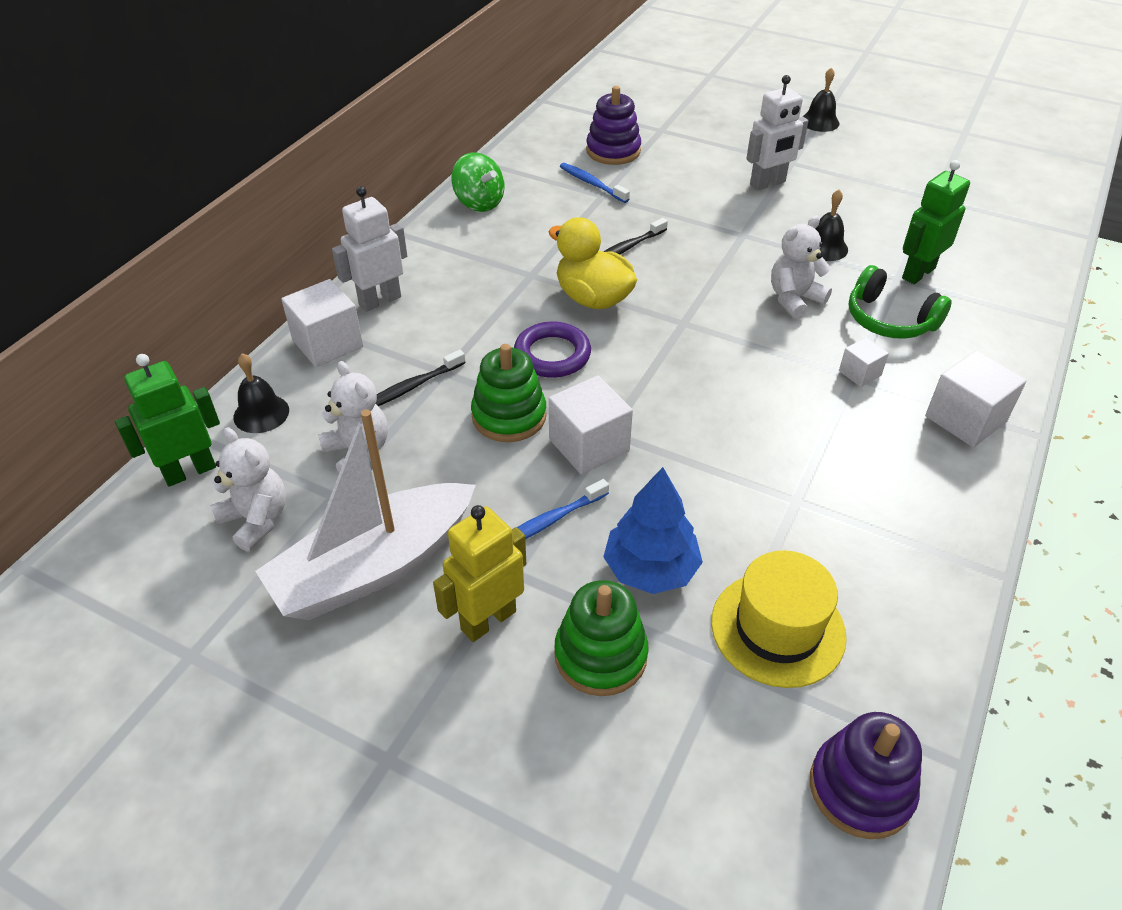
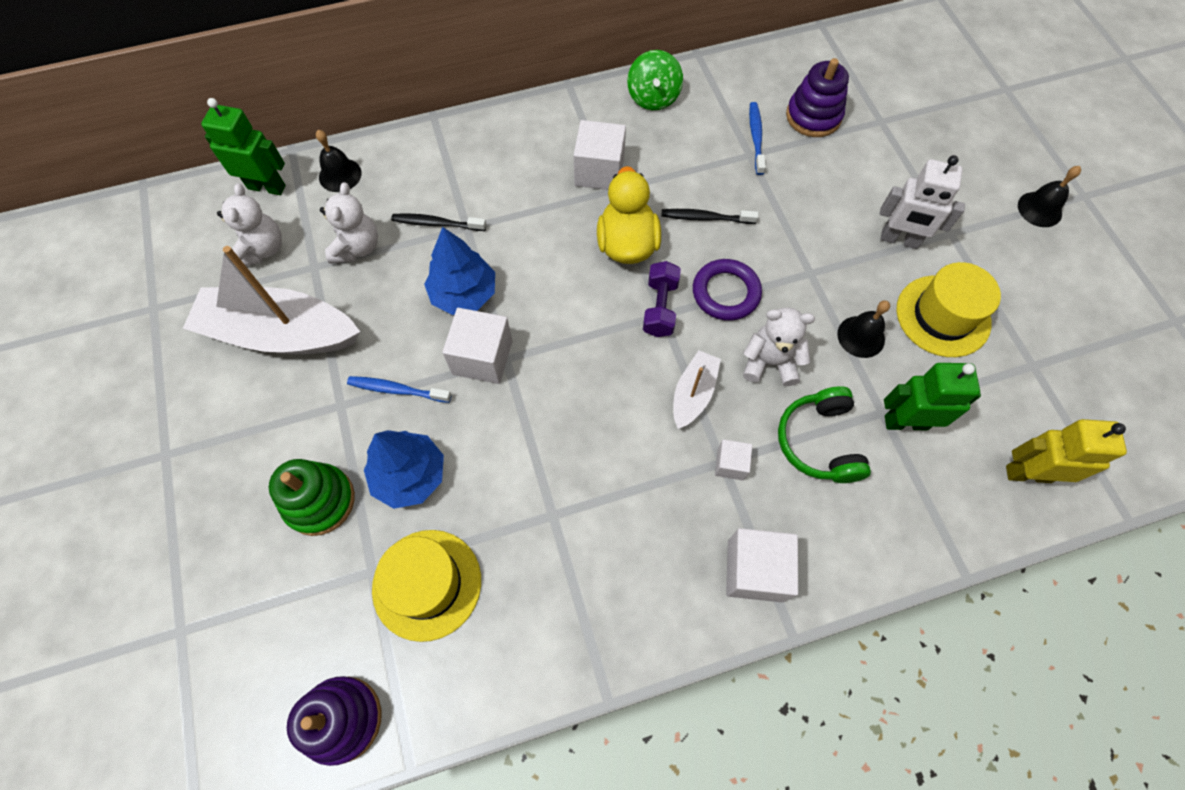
camera: 45 degrees right, 20 degrees up
(327, 343) = (428, 149): white cube -> white cube (599, 171)
(379, 300) = (494, 138): white robot -> none
(488, 620) = (294, 422): yellow robot -> yellow robot (1028, 473)
(509, 416) = (464, 294): green stacking toy -> blue tree
(552, 355) = (544, 269): purple ring -> purple ring (725, 293)
(675, 319) = (660, 308): none -> purple dumbbell
(775, 352) = (693, 394): none -> white boat
(852, 206) = (943, 316): none -> yellow hat

